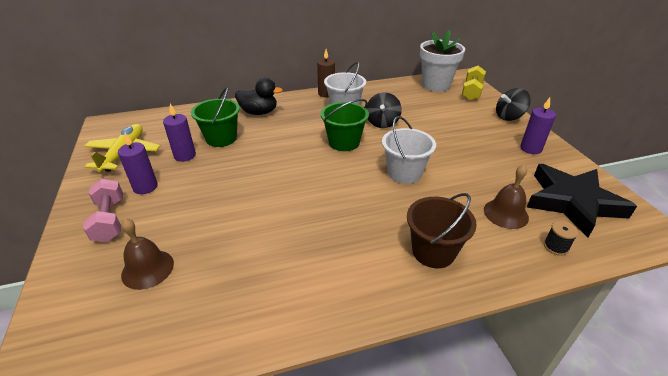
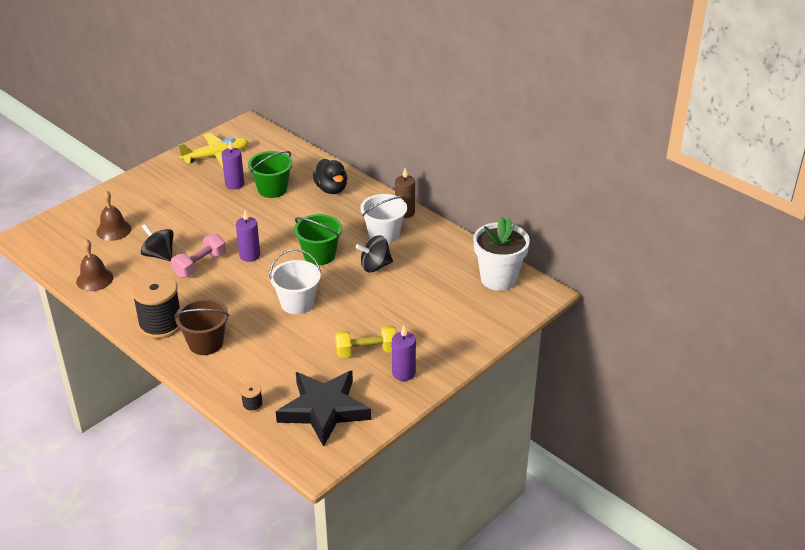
camera: 60 degrees right, 0 degrees up
(110, 220) = (143, 192): pink dumbbell -> pink dumbbell (200, 265)
(145, 187) = (185, 187): purple candle -> purple candle (249, 255)
(376, 280) = (161, 324): none -> black spool
(471, 92) = (506, 309): yellow dumbbell -> yellow dumbbell (366, 351)
(505, 213) = (278, 372): brown bell -> brown bell (94, 279)
(509, 117) = (464, 348): black spinning top -> black spinning top (159, 255)

